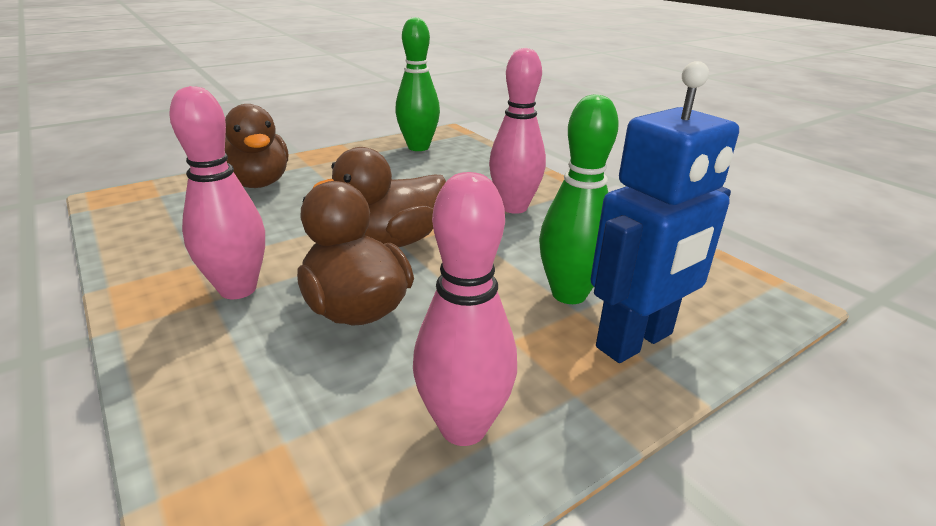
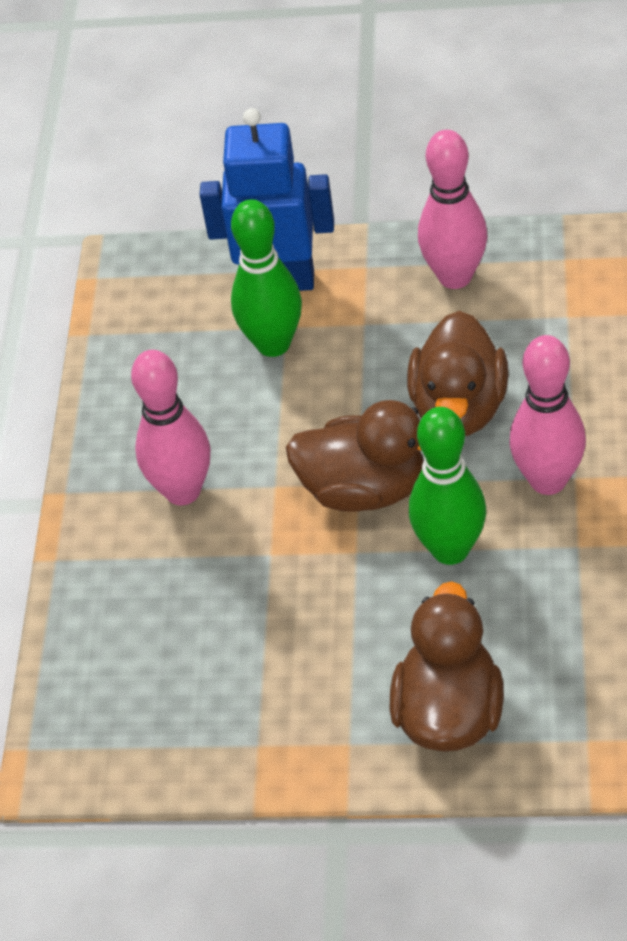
camera: 135 degrees left, 20 degrees up
(418, 147) = (149, 725): green bowling pin -> green bowling pin (450, 549)

